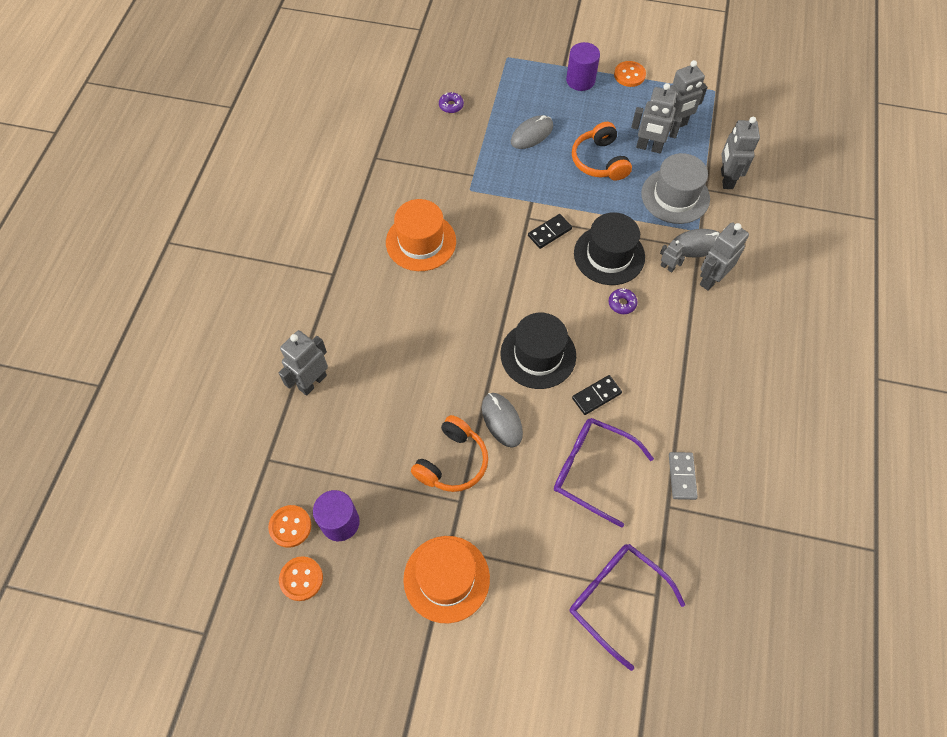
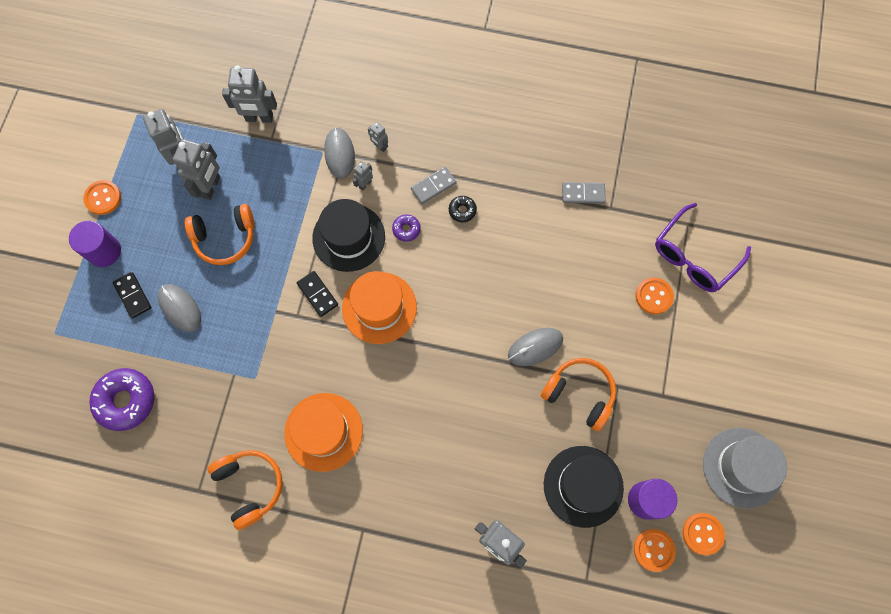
camera: 90 degrees left, 10 degrees up
(376, 191) = (250, 486): none -> orange headphones
(446, 578) = (690, 398): orange hat -> orange hat (379, 307)
(451, 106) = (126, 400): purple donut -> purple donut, size x2.06
(538, 355) = (464, 311): black hat -> black hat (583, 486)
(563, 547) = (653, 296): none -> orange button
(592, 470) = (581, 268): purple glasses -> none
(596, 396) = (507, 259): black domino -> black domino (133, 296)
(648, 354) = (462, 210): none -> black donut
(672, 327) = (433, 186): none -> grey domino
(675, 196) = (278, 168): grey hat -> grey hat (742, 467)
(711, 279) = (380, 146): grey robot -> grey robot, size x0.50

